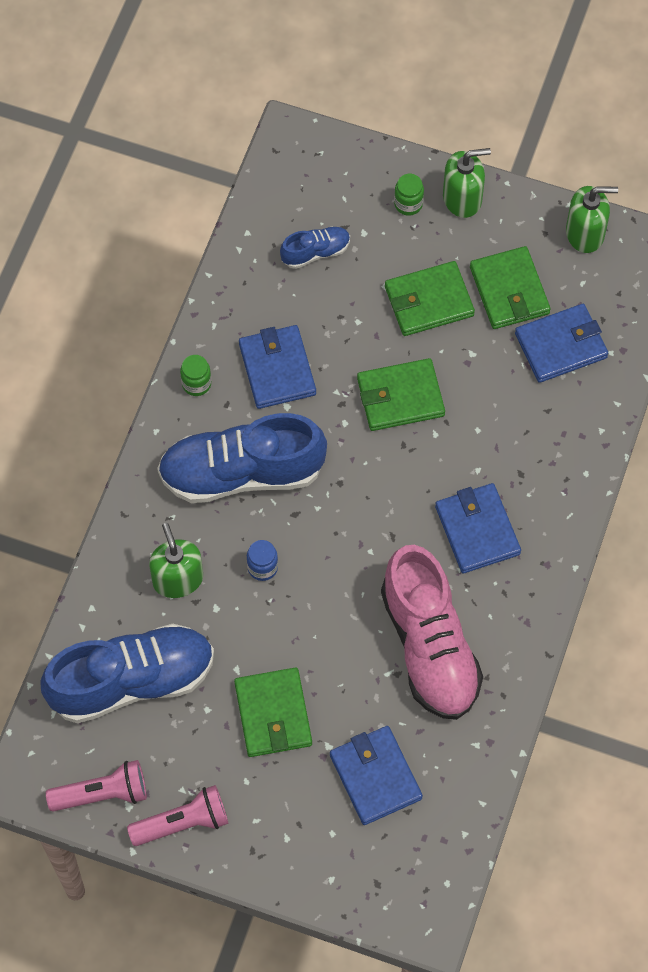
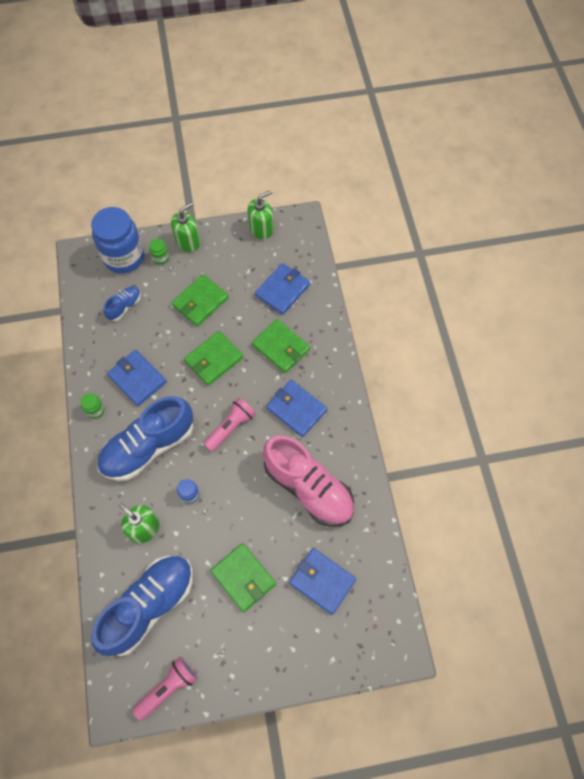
camera: 30 degrees left, 0 degrees up
(183, 823) = (227, 677): pink flashlight -> pink flashlight (231, 427)
(354, 176) = (124, 257): none -> blue jar
(509, 290) = (239, 276): green wallet -> green wallet (281, 347)

